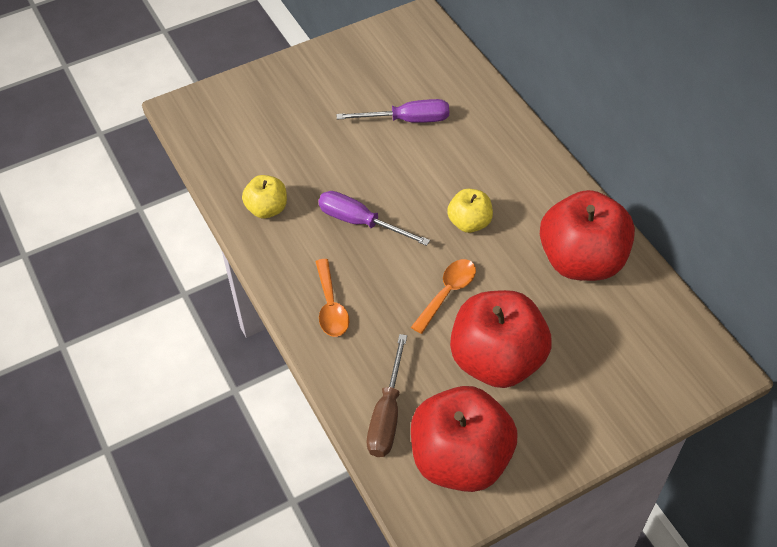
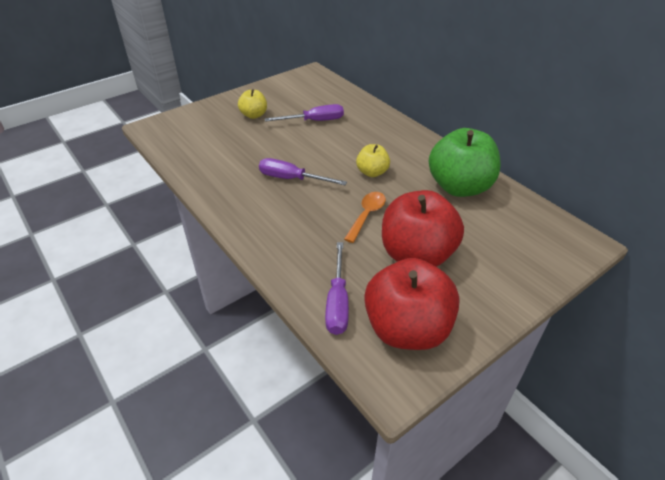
camera: 10 degrees left, 10 degrees down
(267, 209) = (220, 177): yellow apple -> yellow apple (254, 115)
(331, 306) = (278, 232): orange spoon -> none
(387, 414) = (337, 302): brown screwdriver -> purple screwdriver
(581, 261) = (459, 187): red apple -> green apple

